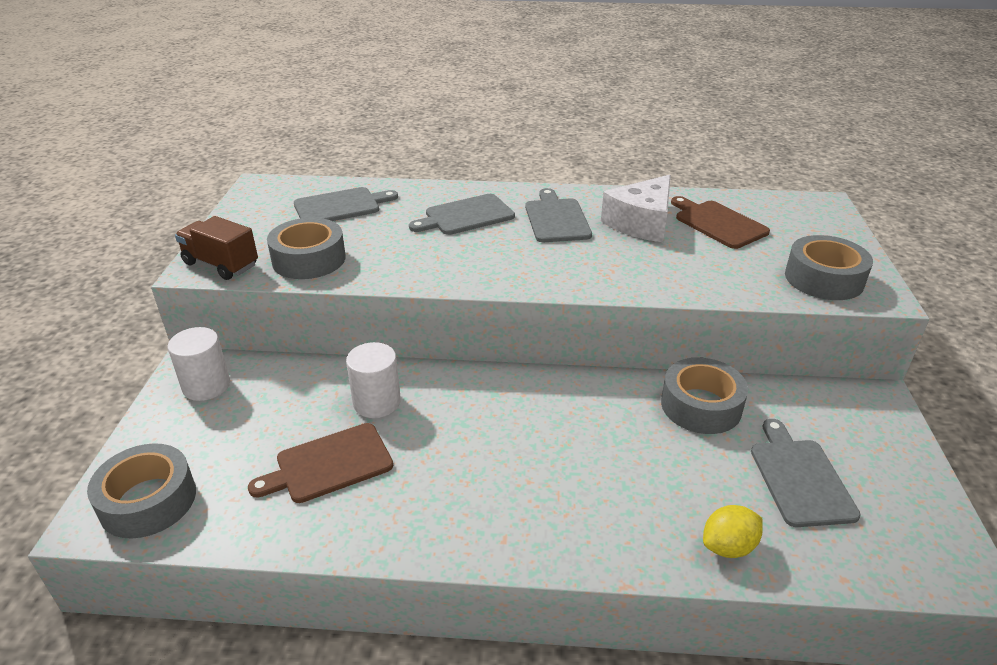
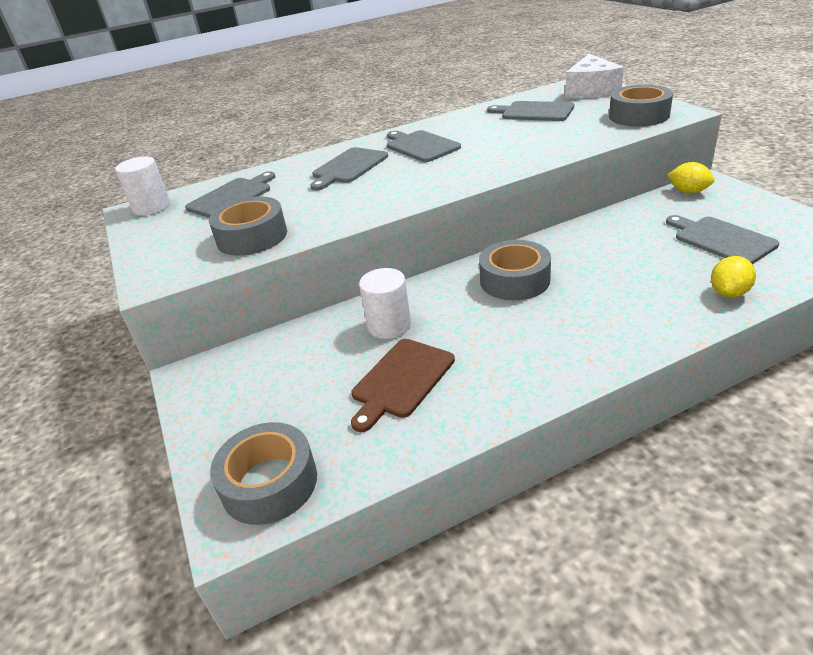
camera: 25 degrees left, 0 degrees up
(206, 386) = (222, 381): white cylinder -> white cylinder (152, 207)
(221, 264) = (172, 270): brown truck -> none
(641, 223) = (484, 128): white cheese -> white cheese (591, 90)
(701, 406) = (617, 229): grey tape -> grey tape (514, 280)
(718, 223) = (534, 112): brown cutting board -> grey cutting board
(836, 397) = (688, 192): none -> yellow lemon

